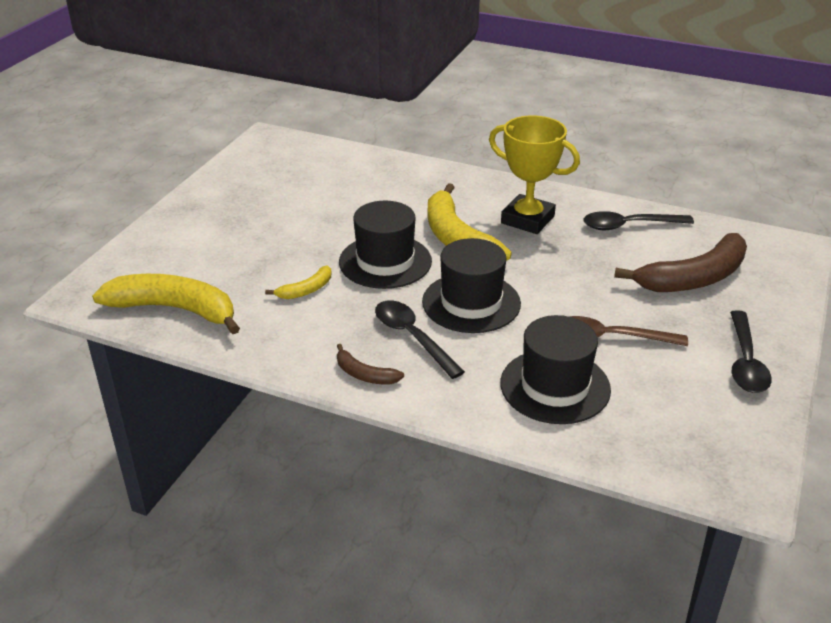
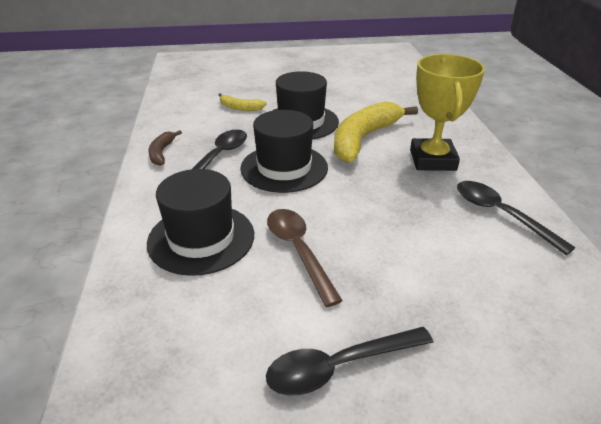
camera: 60 degrees right, 0 degrees up
(174, 309) = (186, 81): yellow banana -> none
(694, 278) = (461, 283): brown banana -> none

